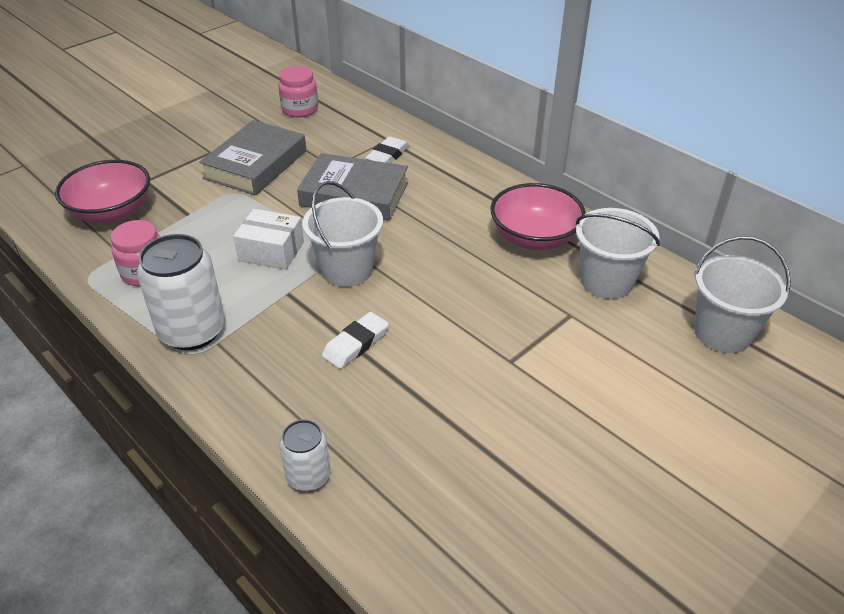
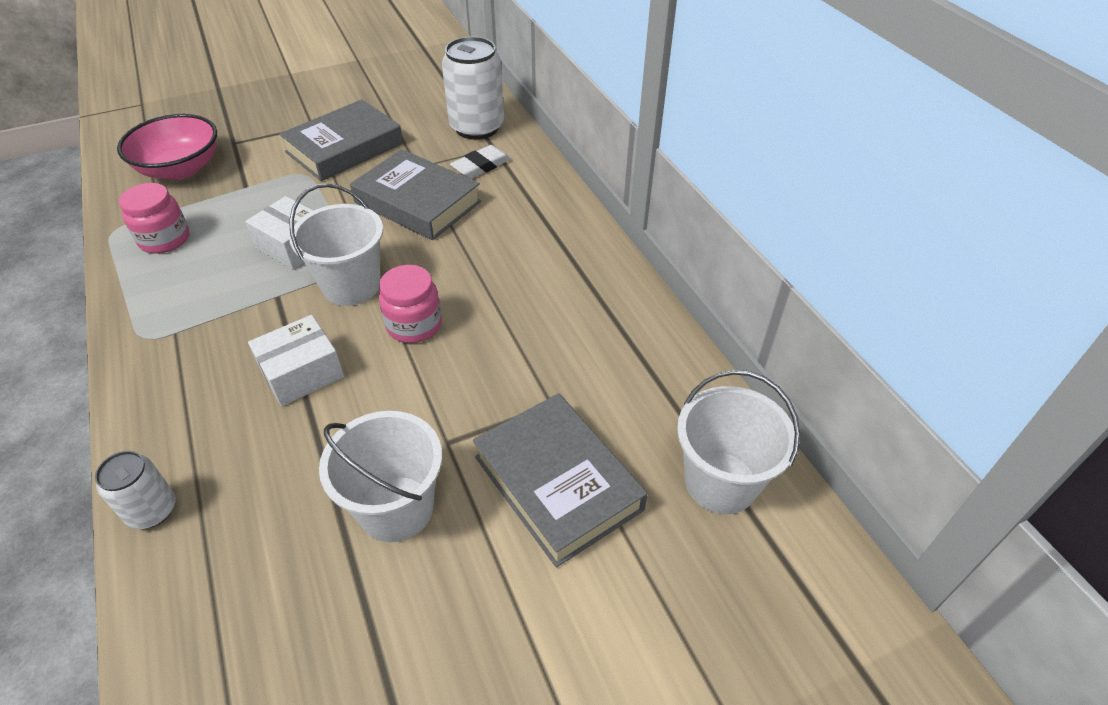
camera: 20 degrees right, 5 degrees up
(192, 331) = (161, 313): white can -> white can (477, 127)
(300, 109) = (428, 97): pink jar -> pink jar (414, 325)
(356, 344) = (302, 373): white eraser -> white box
(534, 238) = (573, 299): pink bowl -> none
(606, 281) = (621, 375): white bucket -> white bucket (396, 508)
(612, 365) = (558, 483): none -> grey book

